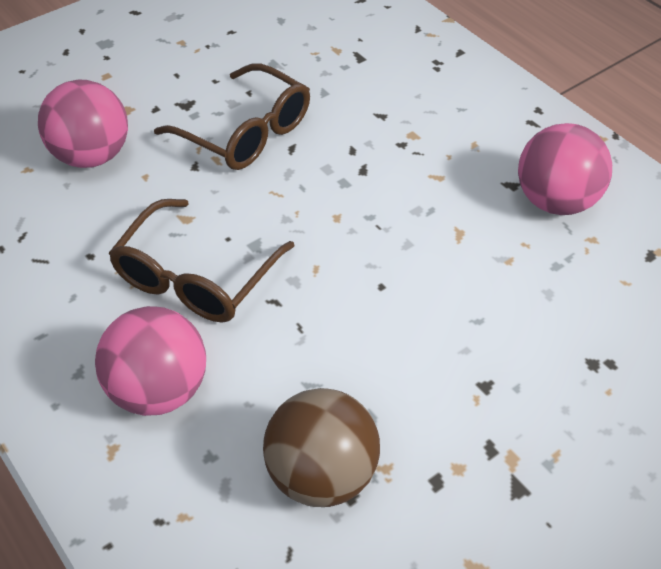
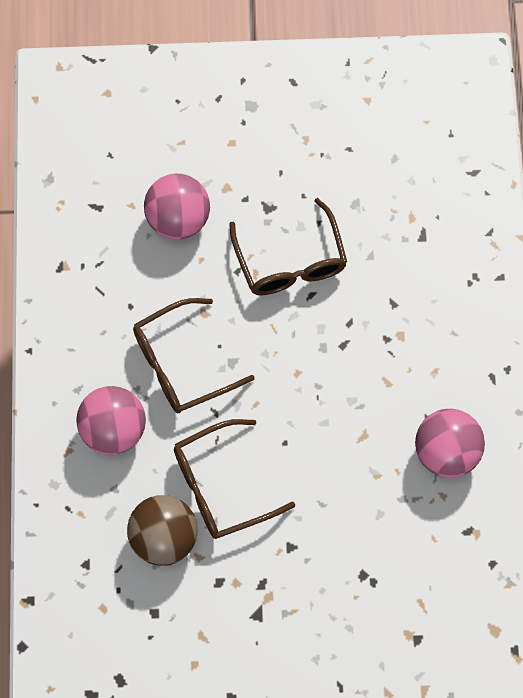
camera: 35 degrees right, 20 degrees up
(346, 371) = (221, 486): none -> brown glasses

